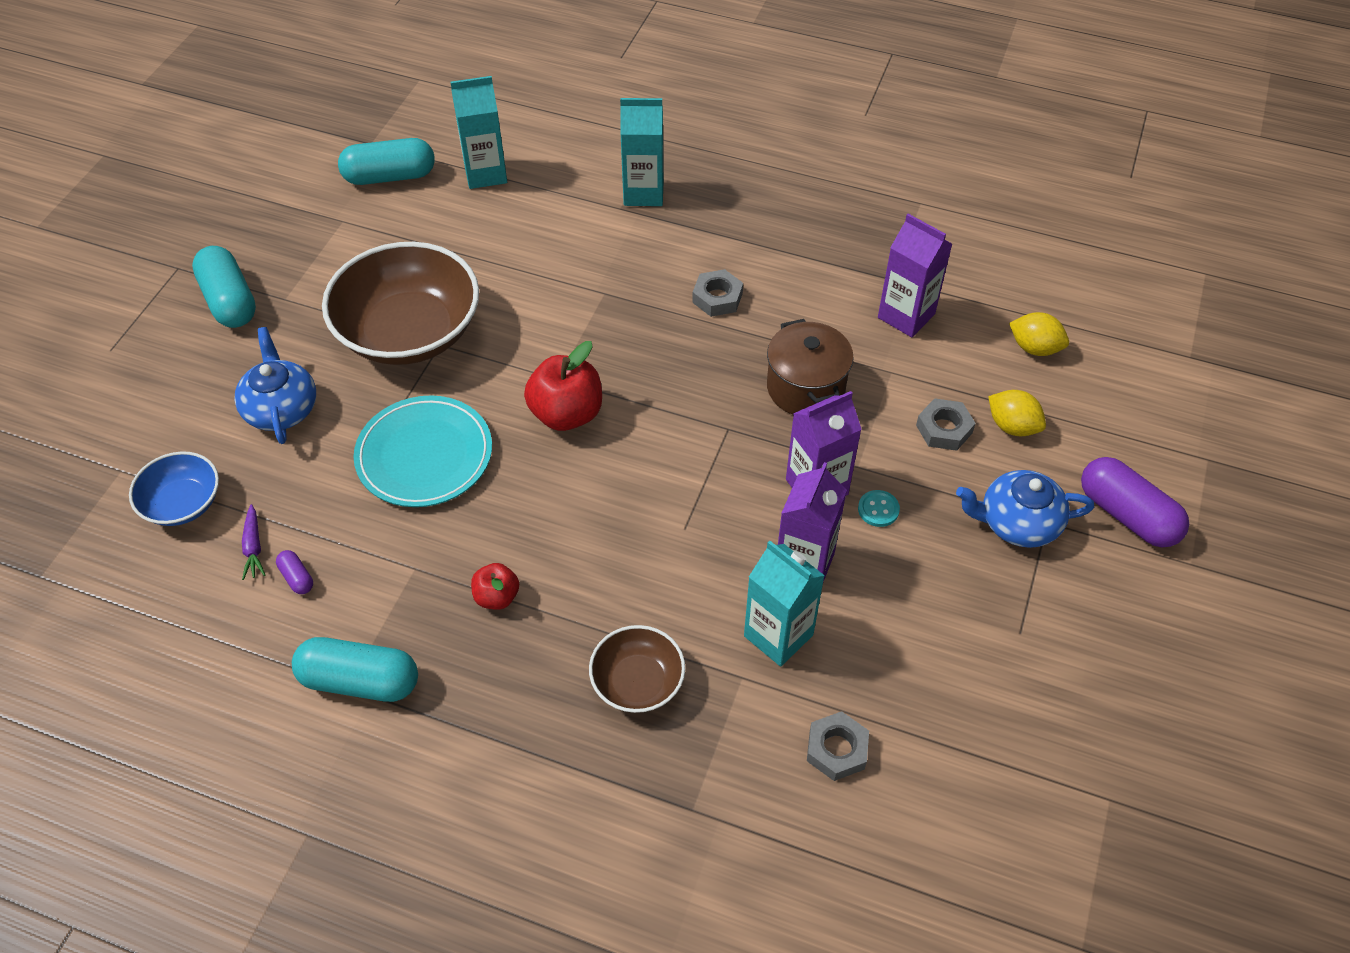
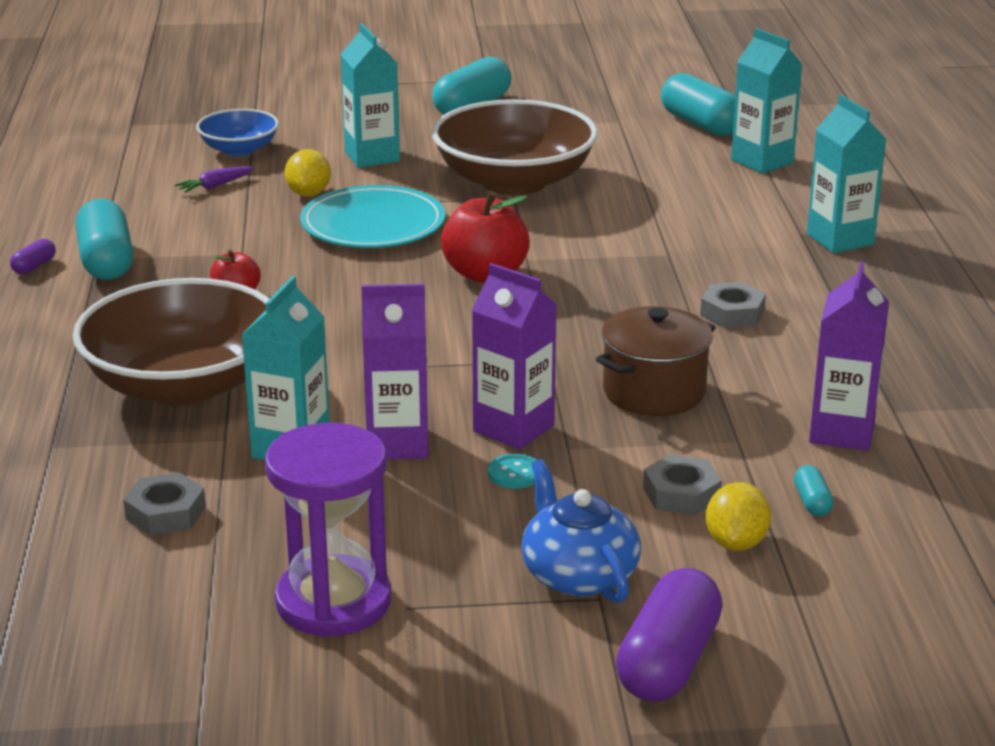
camera: 65 degrees right, 25 degrees down
(281, 408) = (372, 156): blue teapot -> turquoise carton
(297, 577) = (196, 210): purple capsule -> purple capsule (34, 266)
(637, 682) = (183, 385): brown bowl -> brown bowl, size x1.93
(981, 368) = (812, 502): none -> turquoise capsule
(998, 674) = (333, 602): none -> purple hourglass
(1034, 348) = (894, 536): yellow lemon -> yellow lemon (309, 194)

